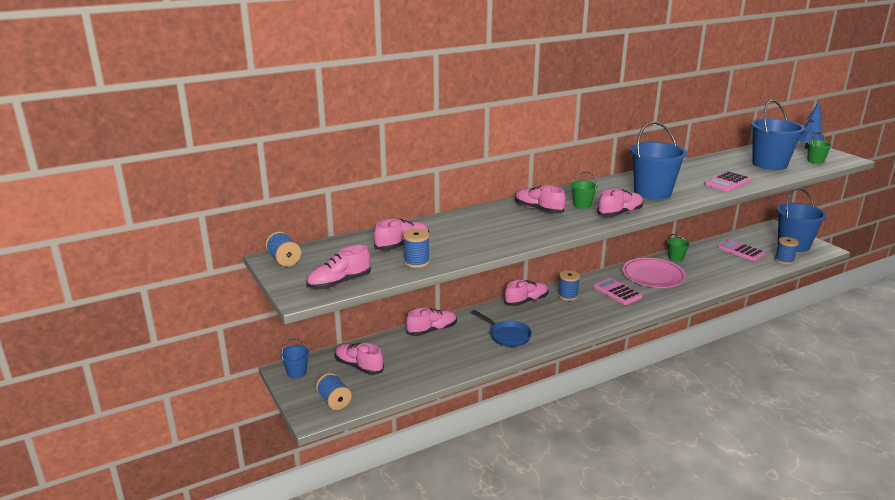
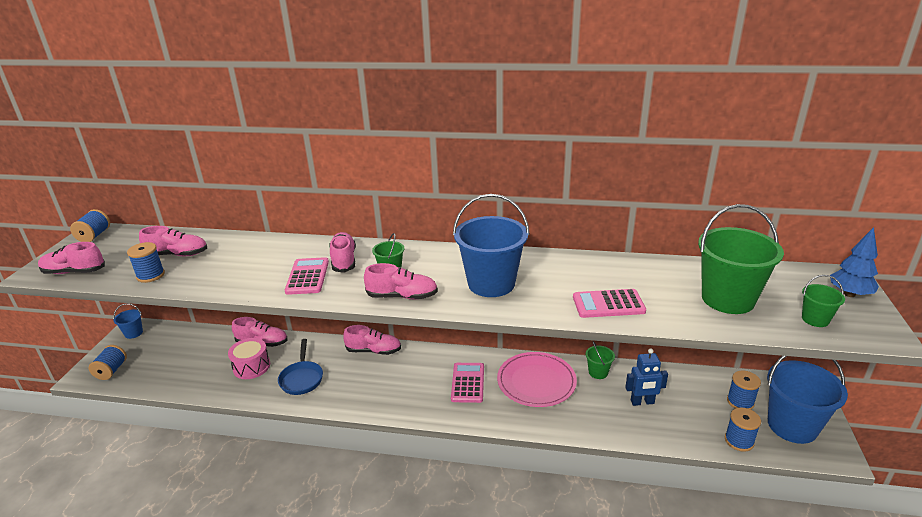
camera: 40 degrees right, 5 degrees up
(359, 366) = (170, 349): pink shoe -> none
(454, 346) = (251, 366): none -> pink drum
(568, 296) = (416, 363): blue spool -> blue spool (740, 402)
(719, 262) = (642, 402): none -> blue robot
(741, 251) = (697, 400): pink calculator -> pink calculator (307, 276)
(769, 164) = (727, 299): blue bucket -> green bucket

